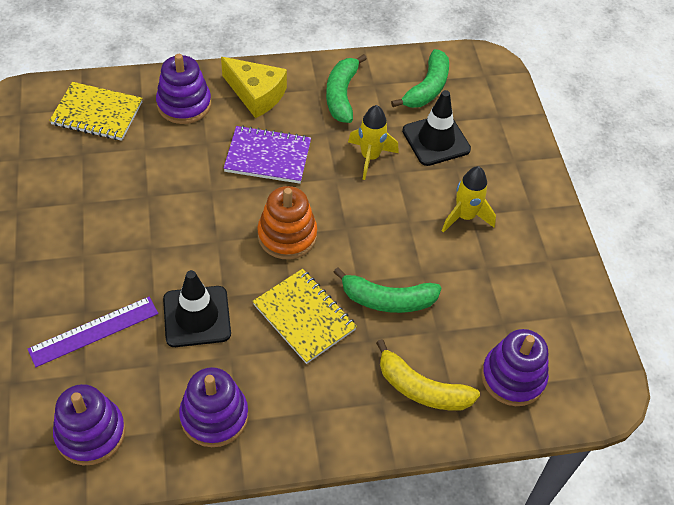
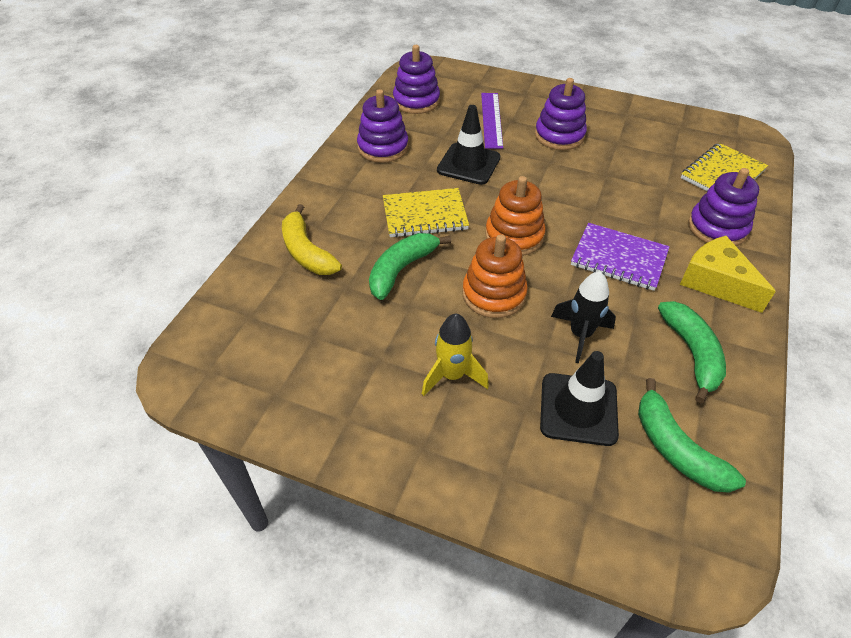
camera: 125 degrees right, 5 degrees down
(256, 94) = (716, 282): yellow cheese -> yellow cheese turned 75 degrees clockwise
(268, 157) = (618, 258): purple notebook -> purple notebook turned 75 degrees clockwise
(341, 95) = (692, 353): green banana -> green banana turned 45 degrees clockwise
(368, 223) = (493, 294): none -> orange stacking toy
(370, 157) = (580, 335): yellow rocket -> black rocket
(421, 389) = (306, 252): yellow banana -> yellow banana turned 90 degrees counterclockwise
(513, 377) = (261, 313): purple stacking toy -> purple stacking toy (559, 136)

